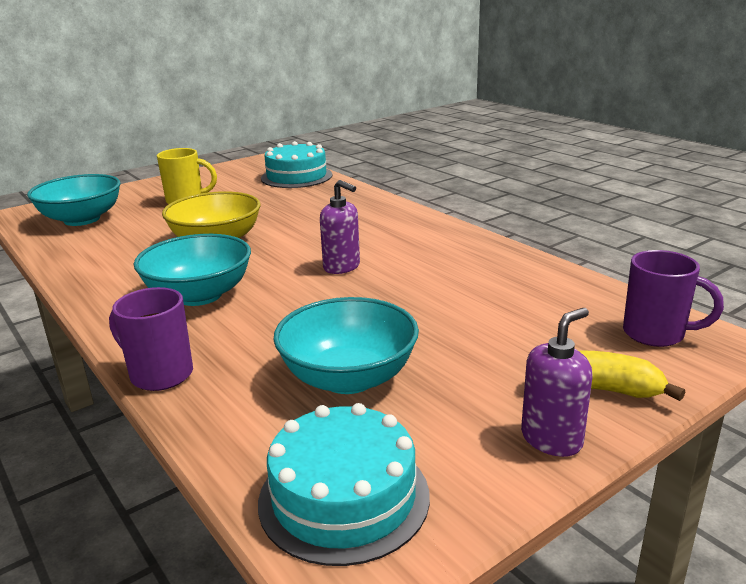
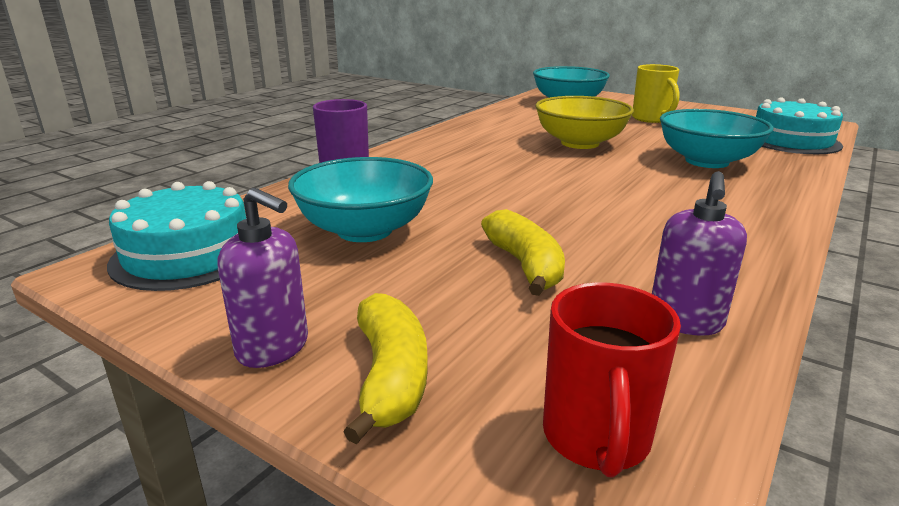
camera: 70 degrees right, 0 degrees up
(199, 295) = (474, 157): turquoise bowl -> turquoise bowl (707, 161)
(342, 267) = (586, 195): purple soap dispenser -> purple soap dispenser (685, 321)
(456, 315) = (525, 265): none -> yellow banana
(656, 334) = (596, 439): purple mug -> red mug

